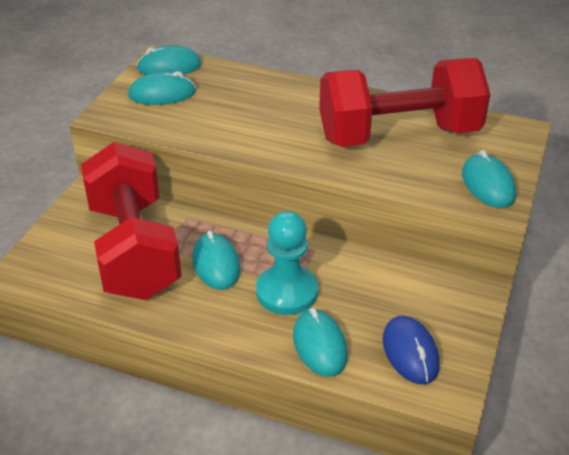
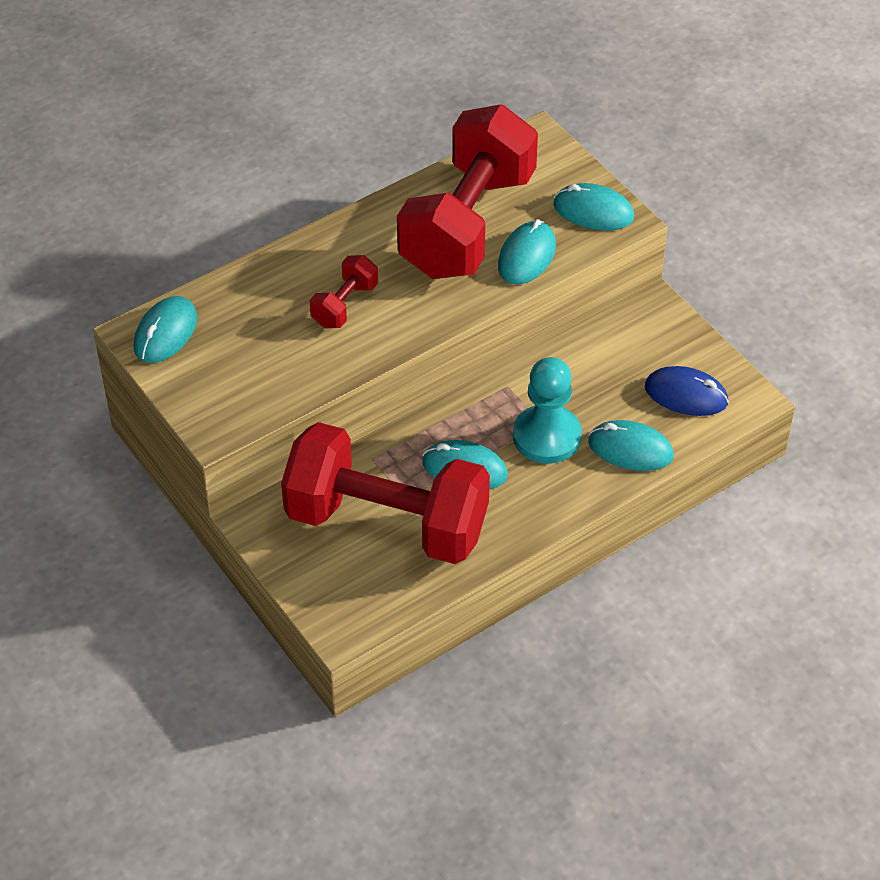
camera: 55 degrees left, 10 degrees up
(162, 94) = (218, 364): turquoise mouse -> turquoise mouse (526, 256)
(264, 118) = (344, 305): none -> red dumbbell

